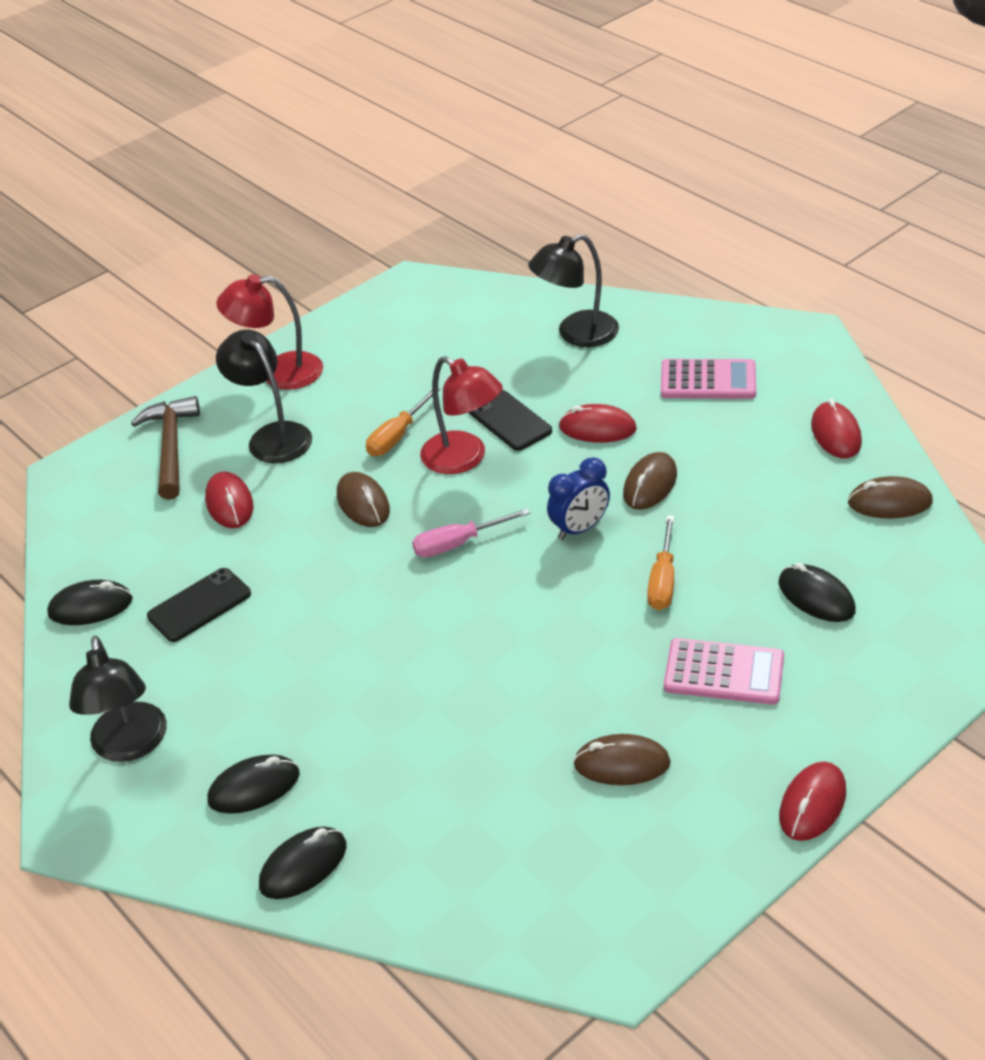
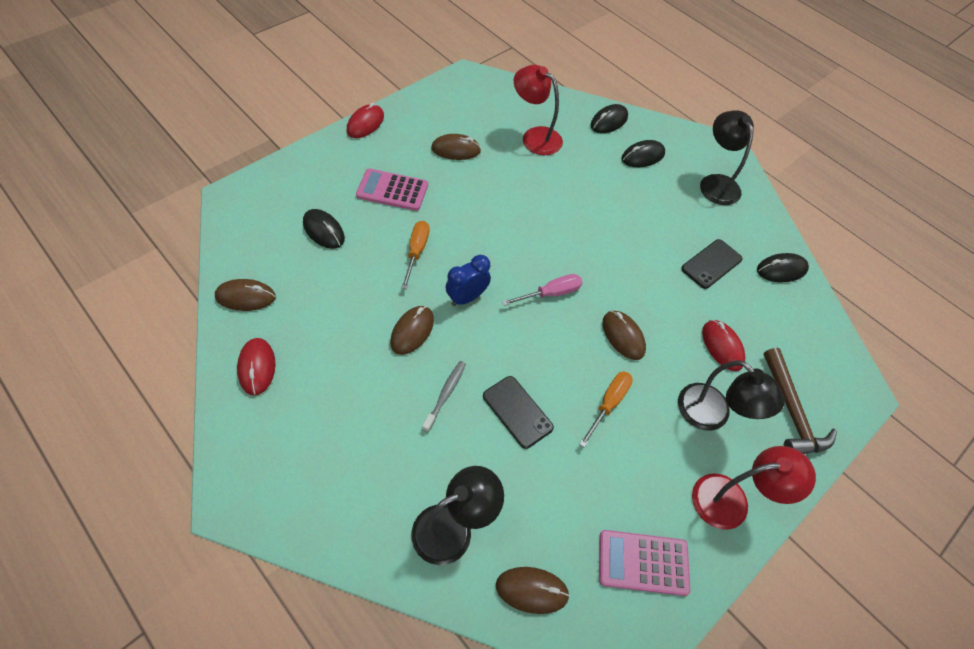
camera: 170 degrees right, 15 degrees up
(464, 459) = (552, 372): red lamp -> red lamp (535, 136)
(498, 305) = (532, 590): none -> brown mouse
(597, 428) = (445, 395): red mouse -> grey toothbrush
(708, 380) = (342, 444): pink calculator -> pink calculator (643, 562)

